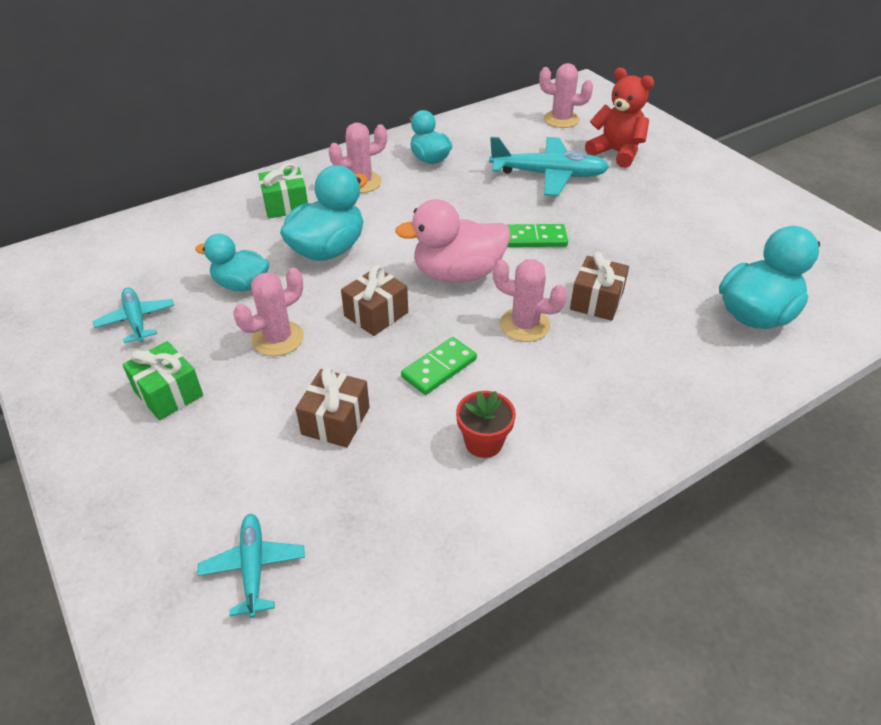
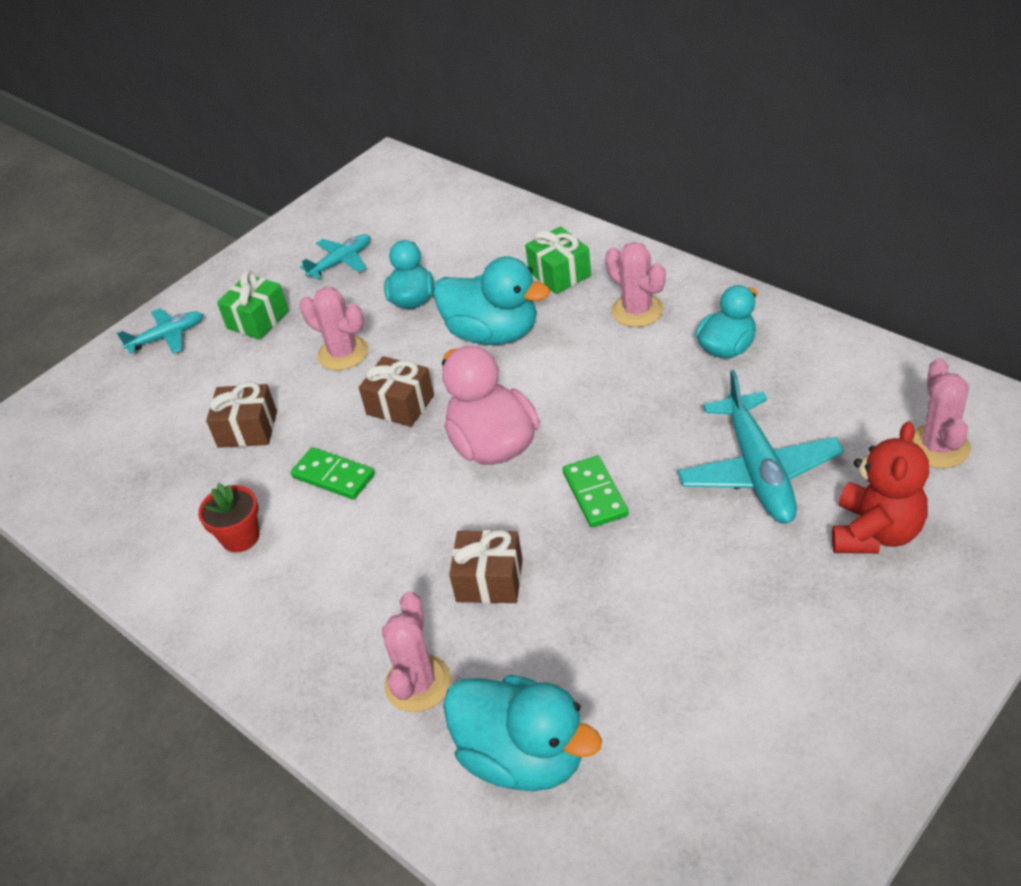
camera: 80 degrees right, 0 degrees up
(253, 567) = (92, 439): turquoise plane -> turquoise plane (167, 337)
(524, 325) = (422, 525): pink cactus -> pink cactus (418, 683)

